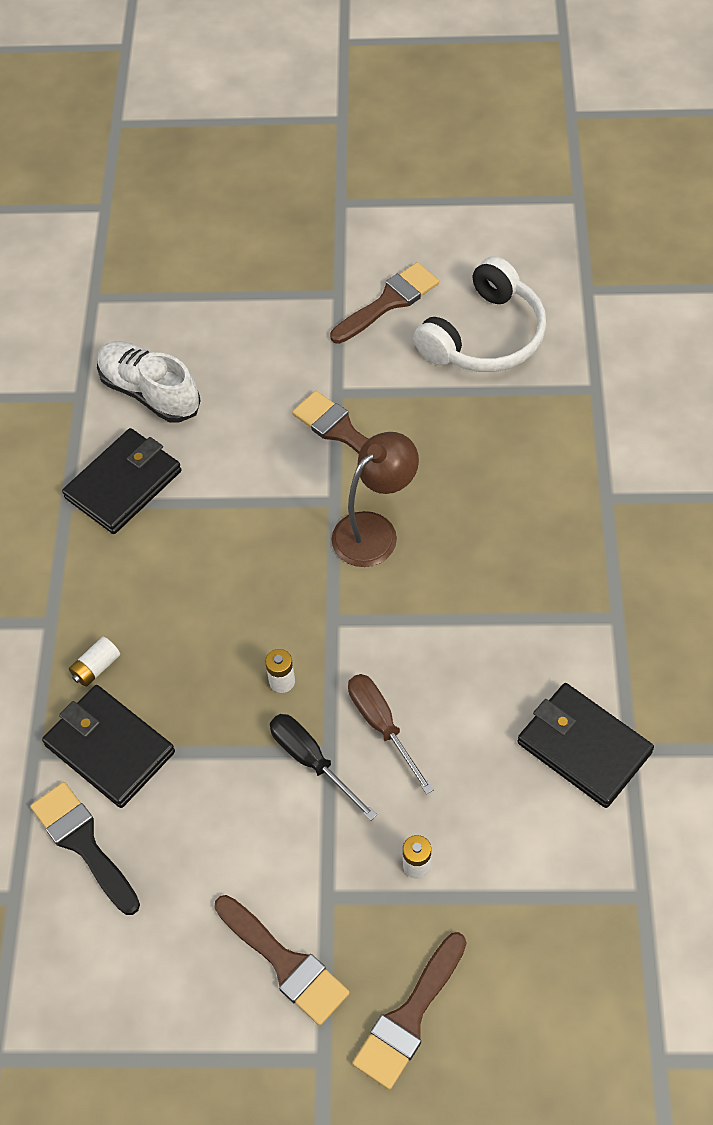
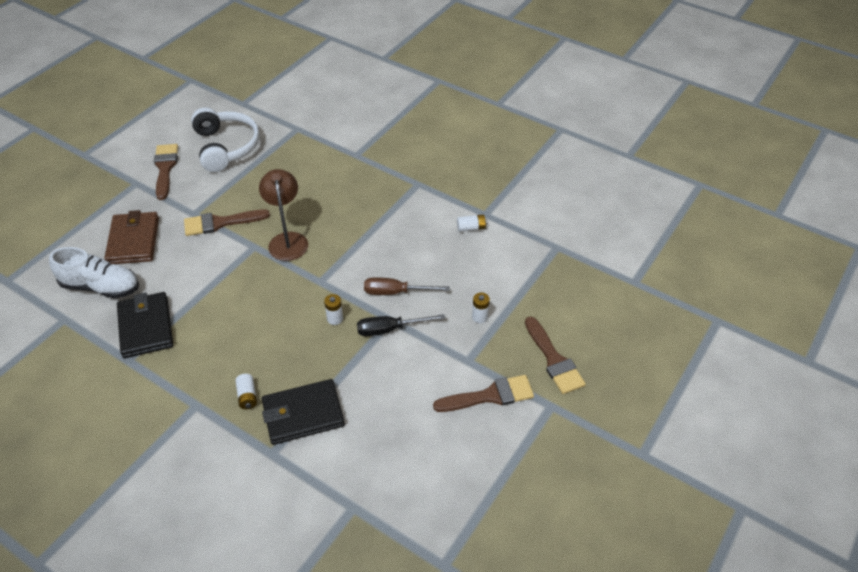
camera: 60 degrees left, 10 degrees down
(83, 843) = (349, 455): black brush -> none
(150, 392) = (101, 287): white shoe -> white shoe turned 150 degrees counterclockwise
(243, 367) = (133, 241): none -> brown wallet
(583, 747) = (471, 228): black wallet -> white battery

